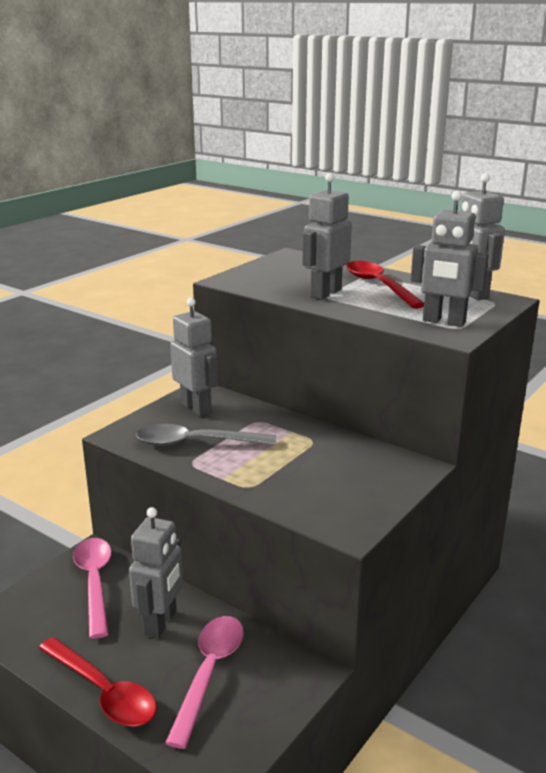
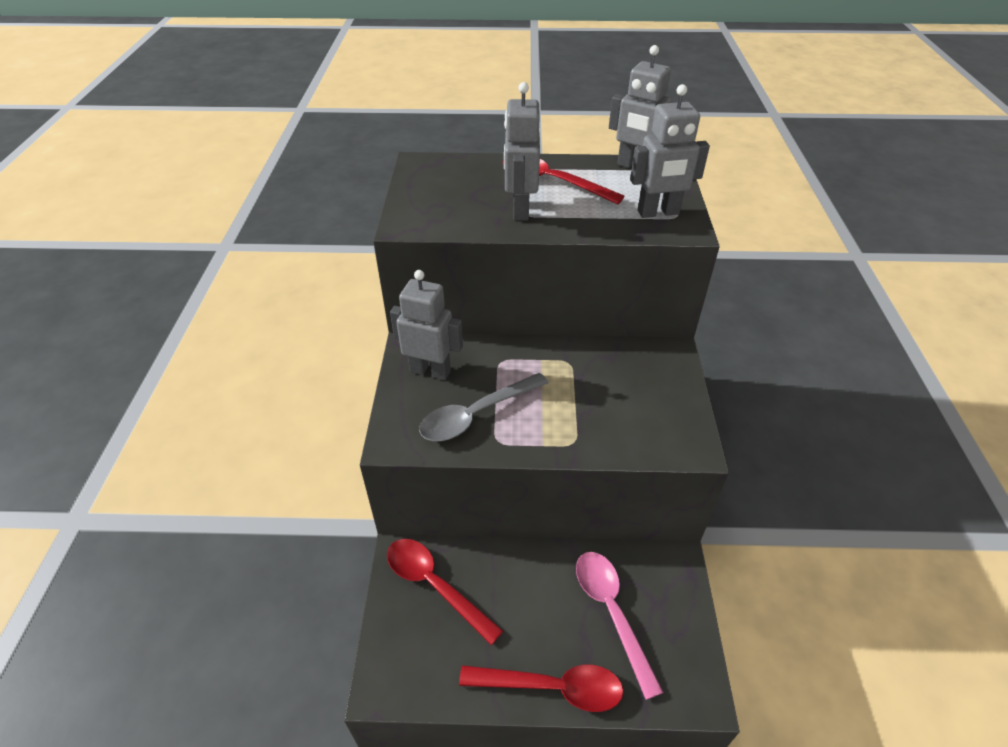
camera: 35 degrees left, 20 degrees up
(94, 582) = (434, 585): pink spoon -> red spoon
(161, 623) = (530, 590): grey robot -> none

